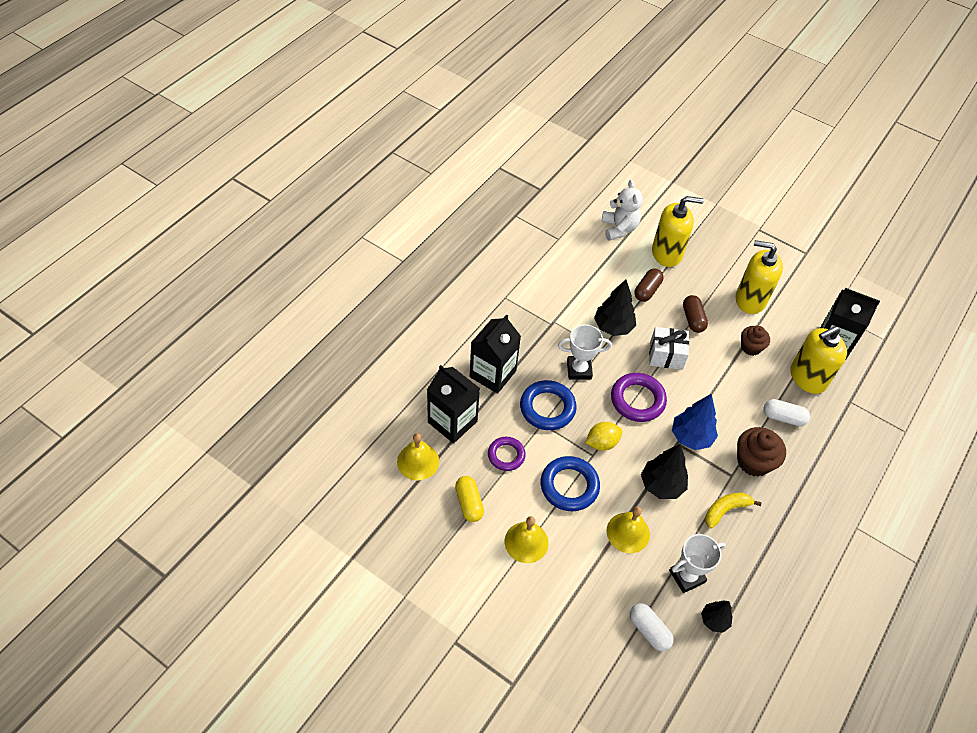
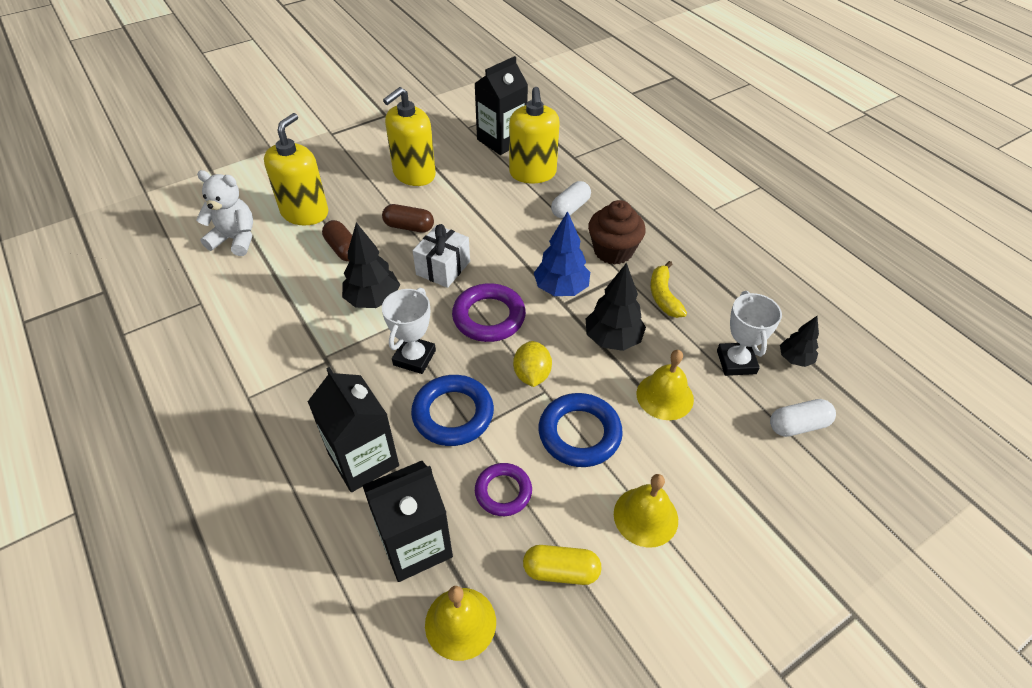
camera: 65 degrees left, 5 degrees down
(751, 347) = (473, 197): brown cupcake -> none

